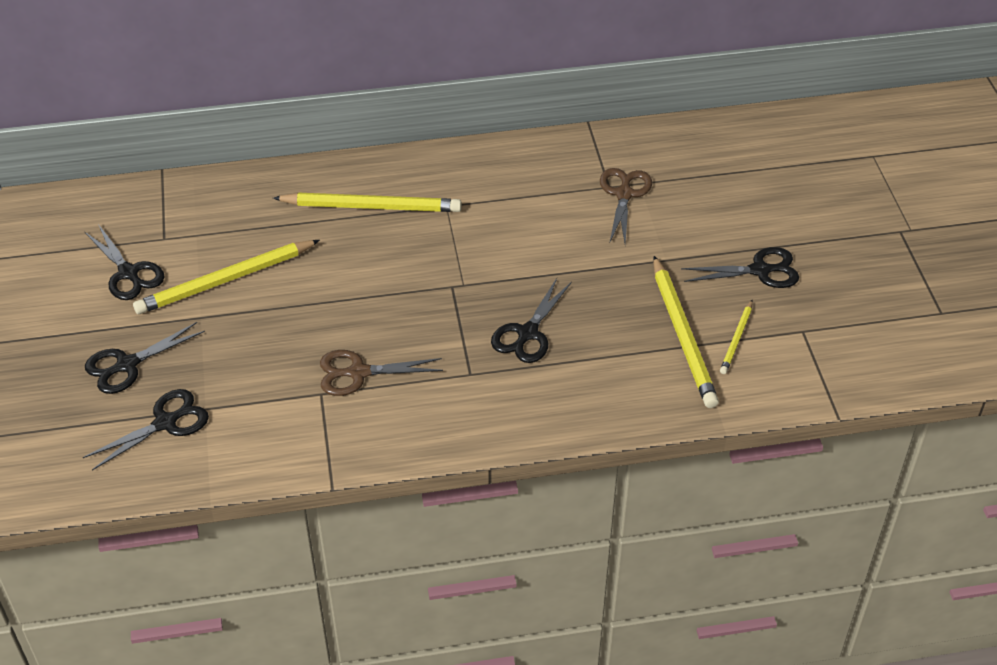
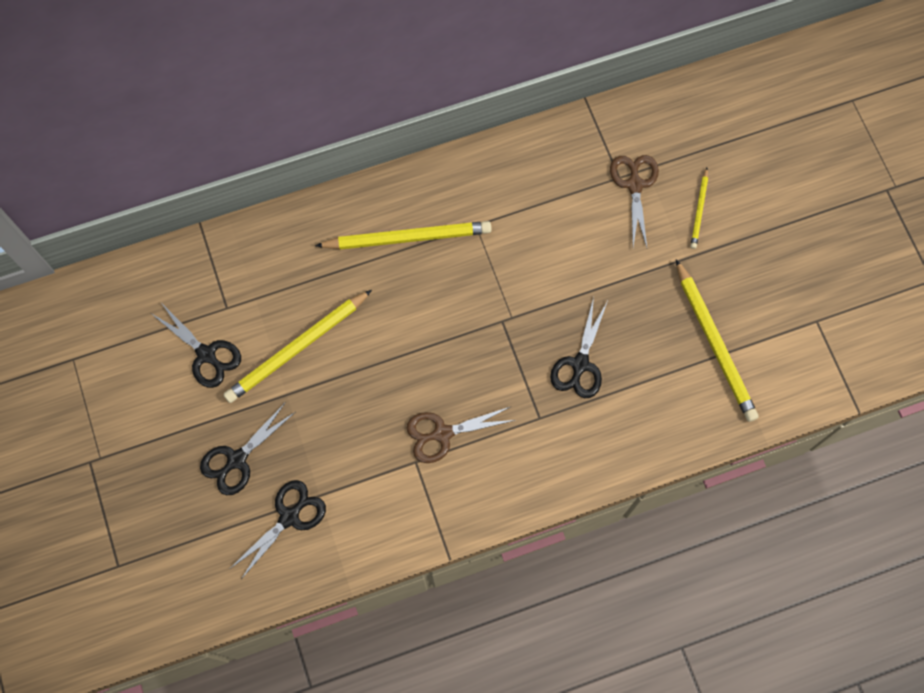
camera: 10 degrees left, 25 degrees up
(737, 339) = (761, 340): yellow pencil -> yellow pencil (699, 210)
(760, 270) = (770, 257): black scissors -> none

